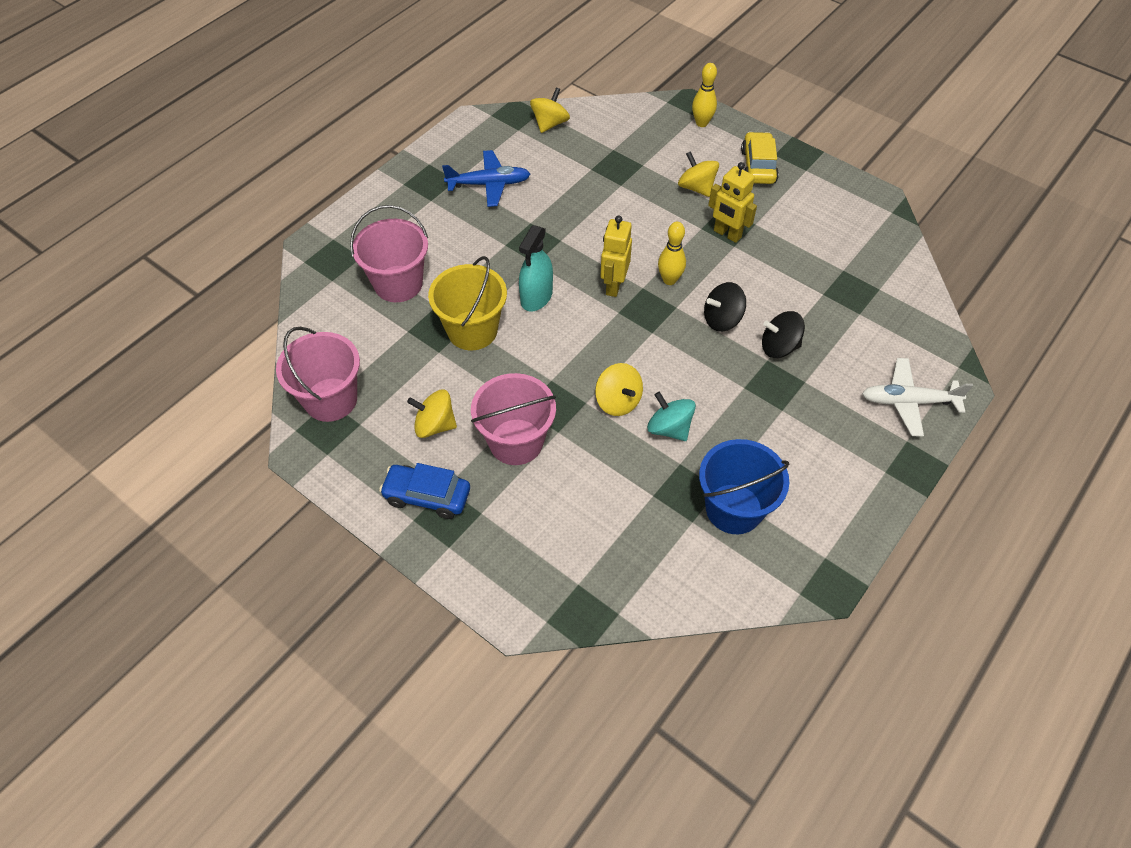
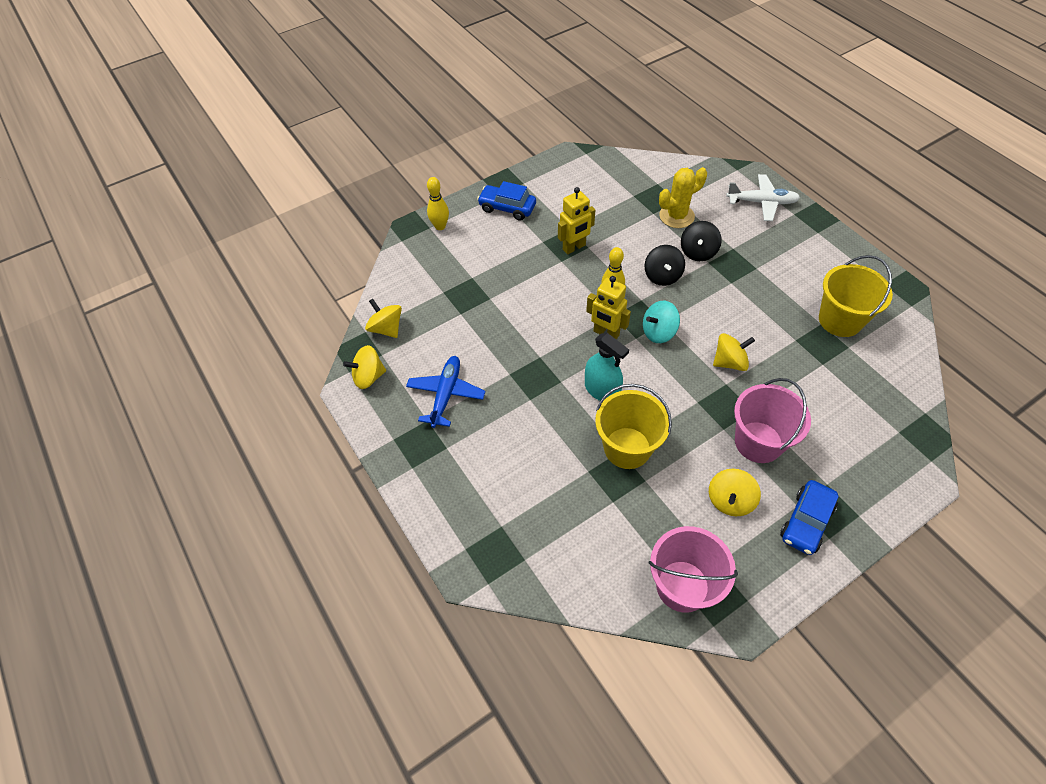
camera: 70 degrees left, 0 degrees up
(398, 284) = (550, 498): pink bucket -> none
(669, 428) = (762, 337): turquoise spinning top -> turquoise spinning top (658, 332)
(696, 187) = (515, 251): yellow spinning top -> yellow spinning top (368, 377)
(734, 508) = (840, 320): blue bucket -> yellow bucket
(758, 166) = (507, 208): yellow car -> blue car
(830, 317) = (676, 216): none -> yellow cactus
(908, 402) = (762, 202): white plane -> white plane turned 105 degrees counterclockwise

